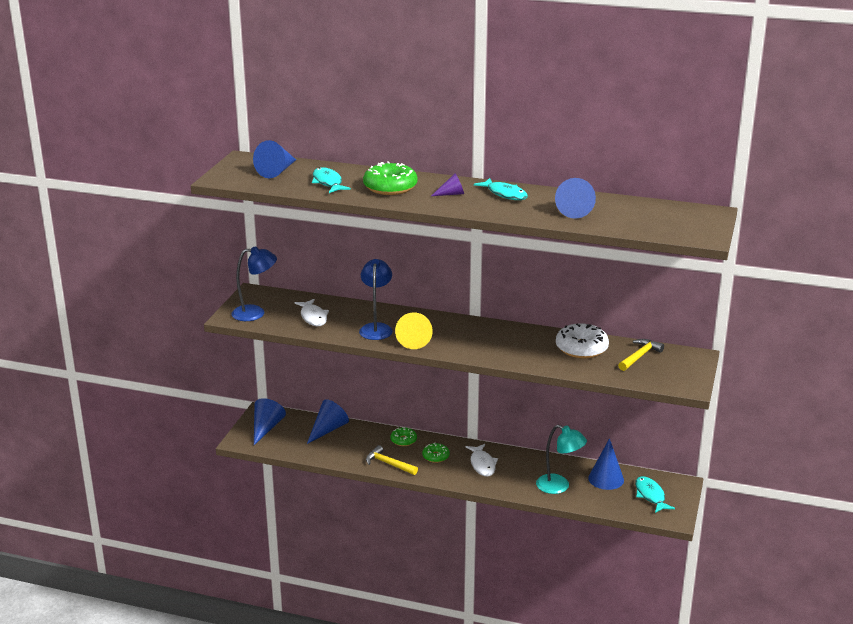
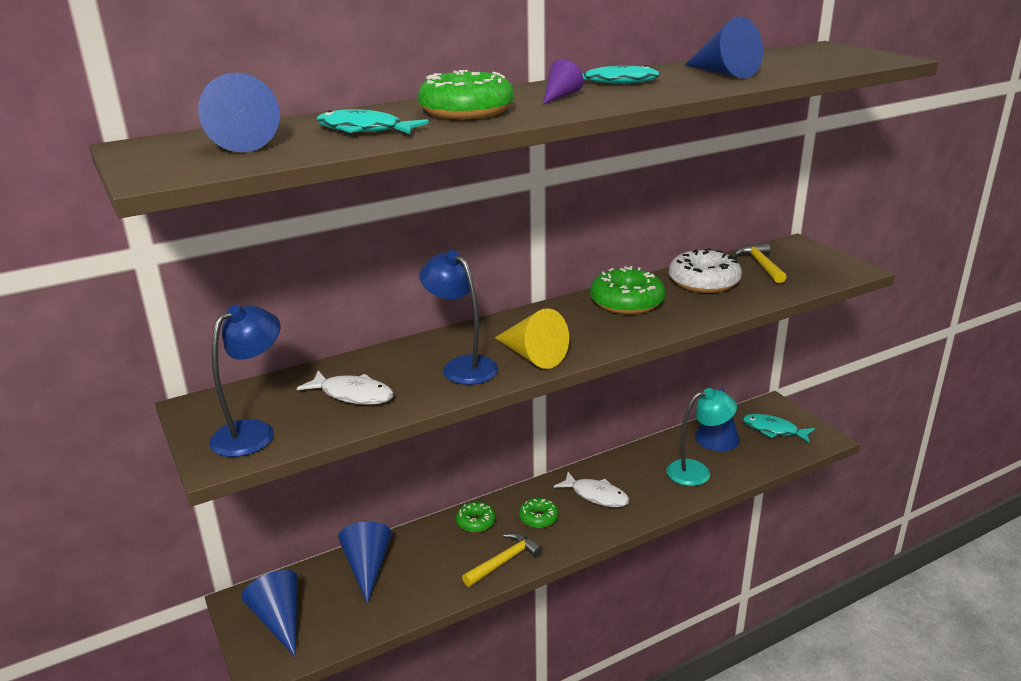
camera: 45 degrees left, 0 degrees up
(388, 464) = (504, 561): yellow hammer -> yellow hammer turned 150 degrees clockwise
(515, 338) = (627, 302): none -> green donut

